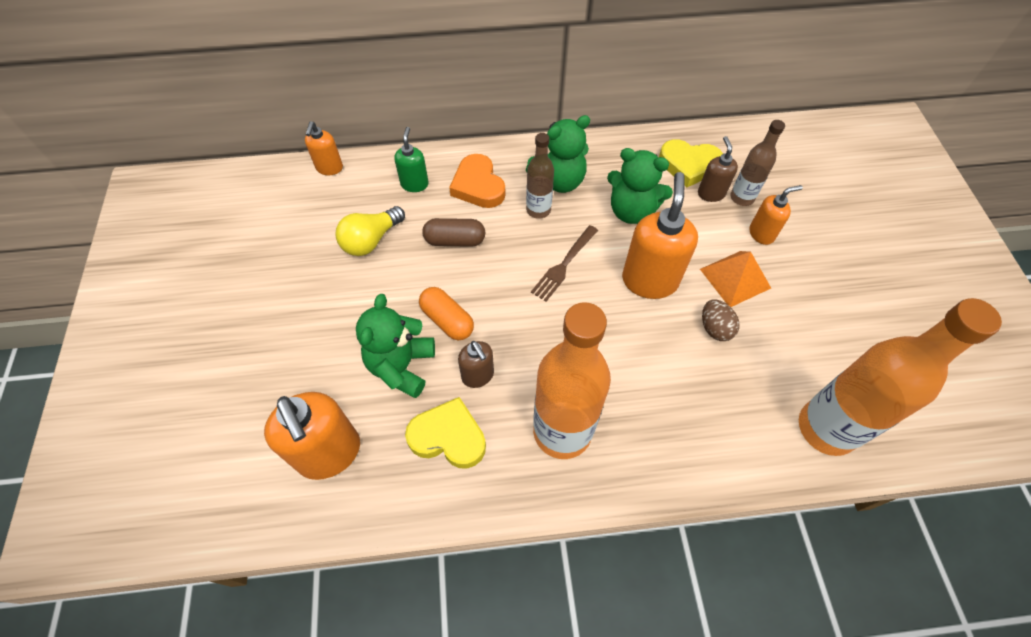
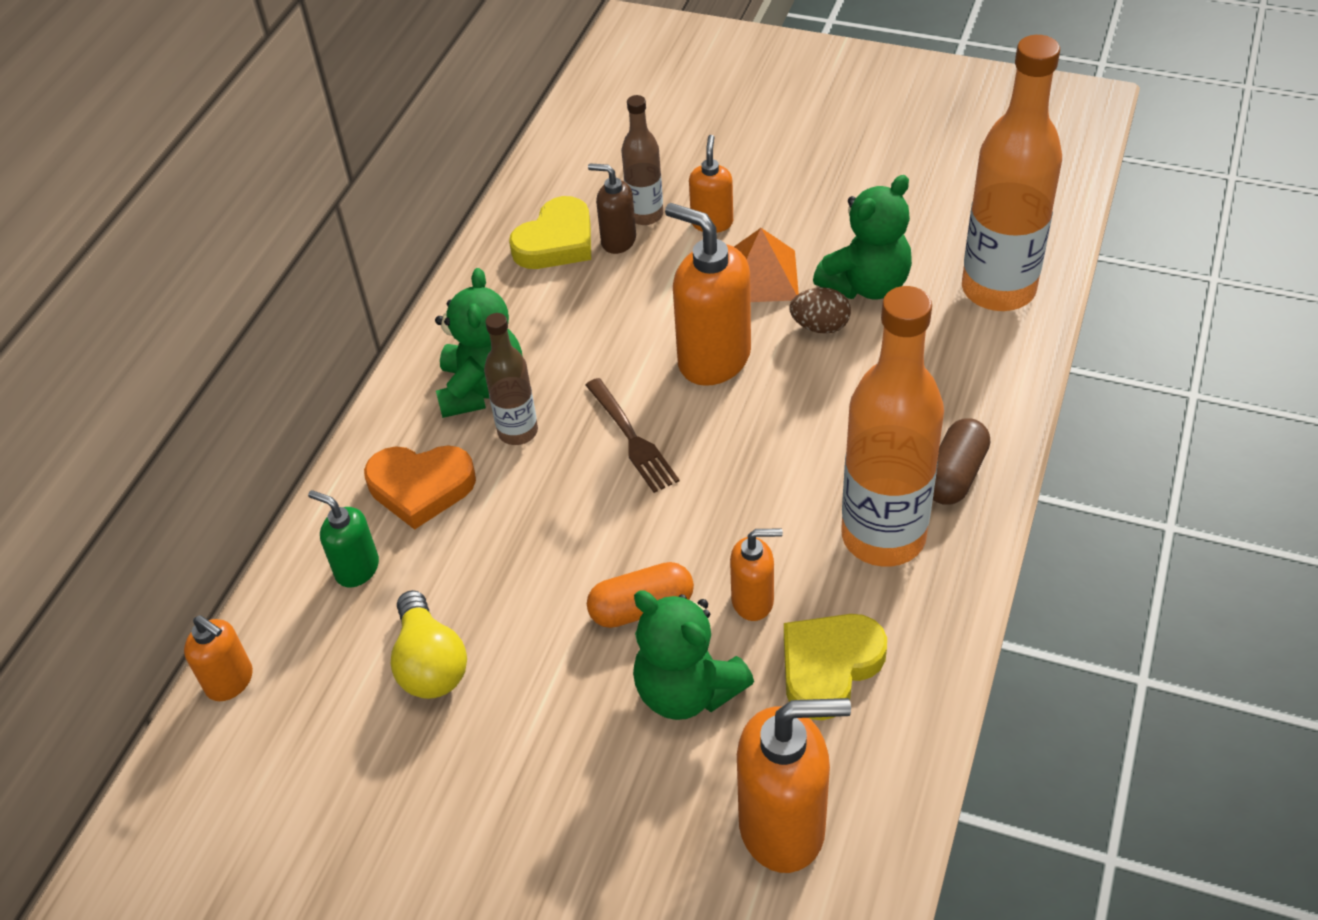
camera: 60 degrees left, 10 degrees down
(455, 240) = (505, 551): brown capsule -> brown capsule (955, 475)
(478, 376) = (753, 601): brown soap dispenser -> orange soap dispenser
(631, 211) = (591, 331): green teddy bear -> green teddy bear (866, 285)

